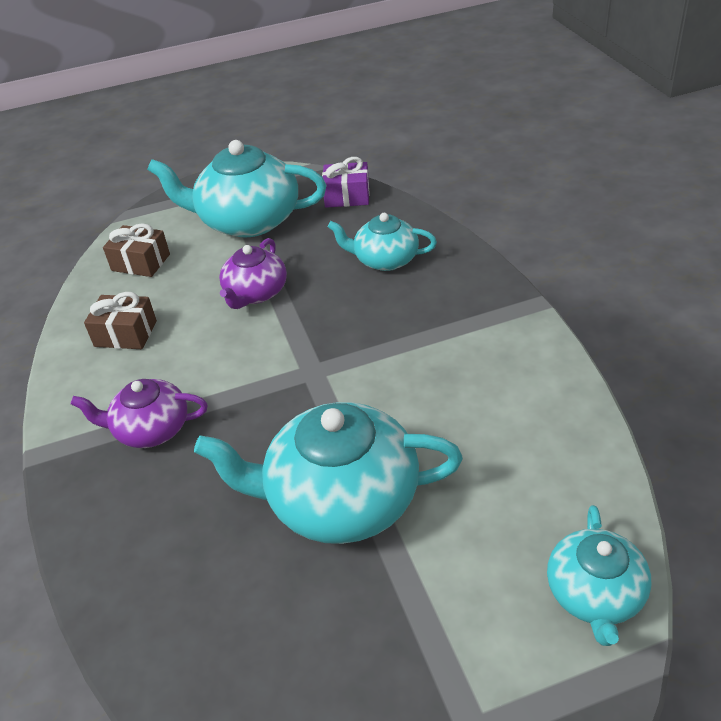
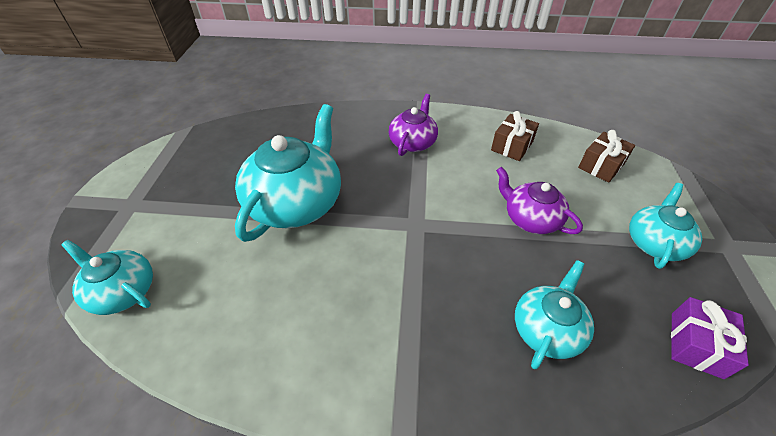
camera: 110 degrees right, 5 degrees up
(248, 221) = (654, 243): turquoise teapot -> turquoise teapot, size x0.57

